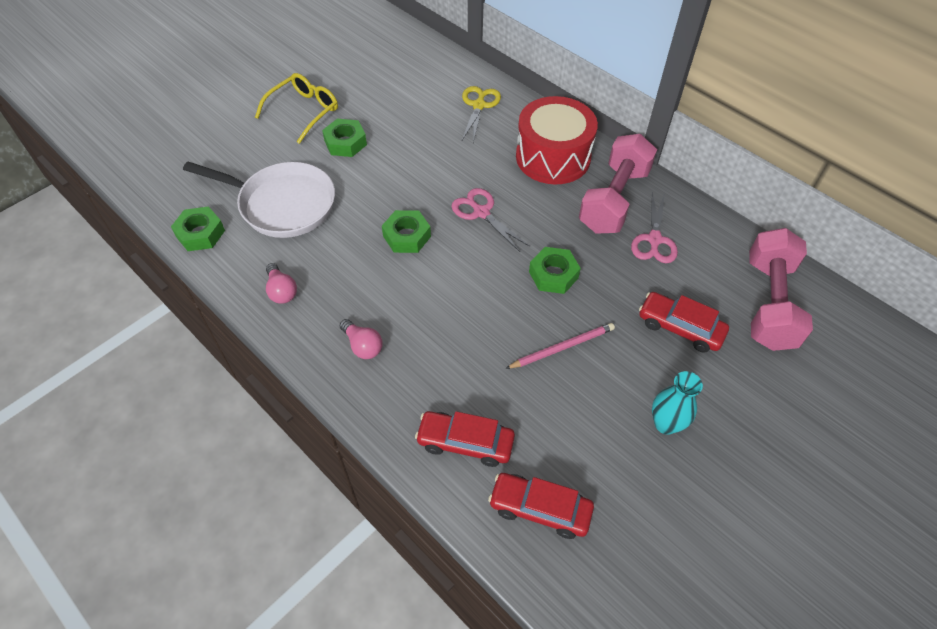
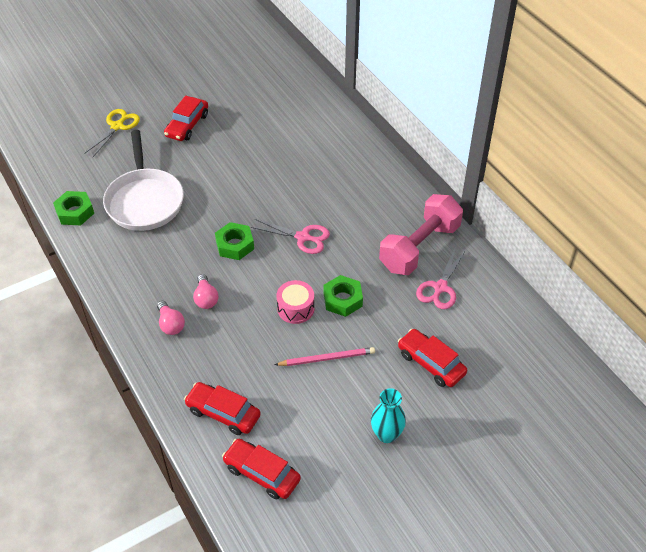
camera: 15 degrees right, 5 degrees down
(281, 291) = (122, 269): pink light bulb -> pink light bulb (206, 298)
(282, 204) = (144, 200): white pan -> white pan turned 45 degrees clockwise
(304, 111) = (187, 125): yellow glasses -> red car
(345, 143) = (212, 158): green nut -> none
(479, 105) = (335, 145): yellow scissors -> yellow scissors (117, 126)
(481, 213) = (303, 237): pink scissors -> pink scissors turned 135 degrees clockwise
(504, 296) = (295, 308): none -> pink drum
(553, 157) = (381, 201): red drum -> none
(769, 303) = (516, 360): pink dumbbell -> none

